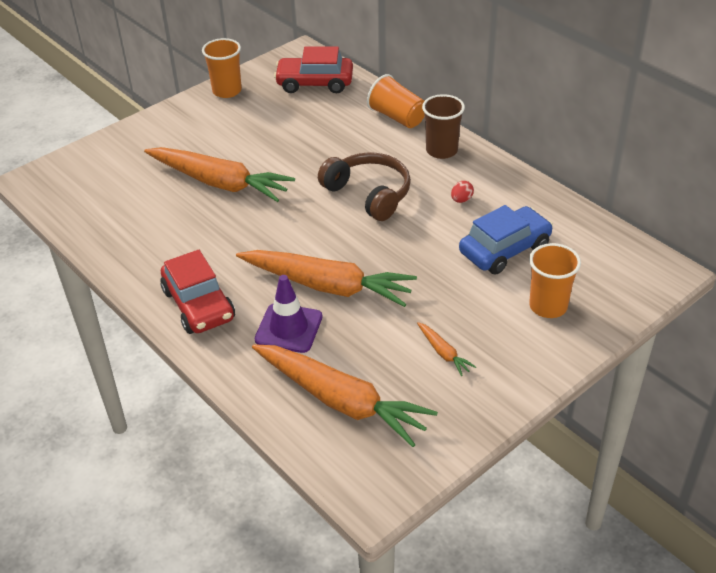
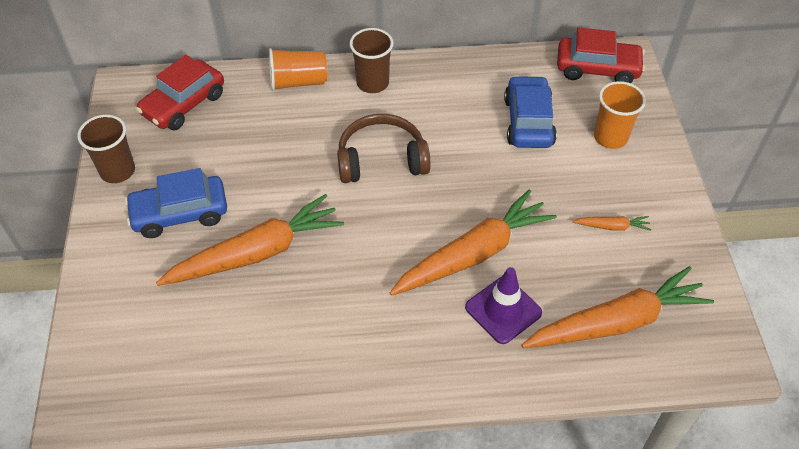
camera: 55 degrees left, 10 degrees up
(198, 305) = (416, 361): red car -> red car (597, 69)
(219, 134) = (180, 213): none -> blue car
(227, 91) = (117, 171): orange cup -> brown cup
(461, 200) = (446, 109): red egg -> none

